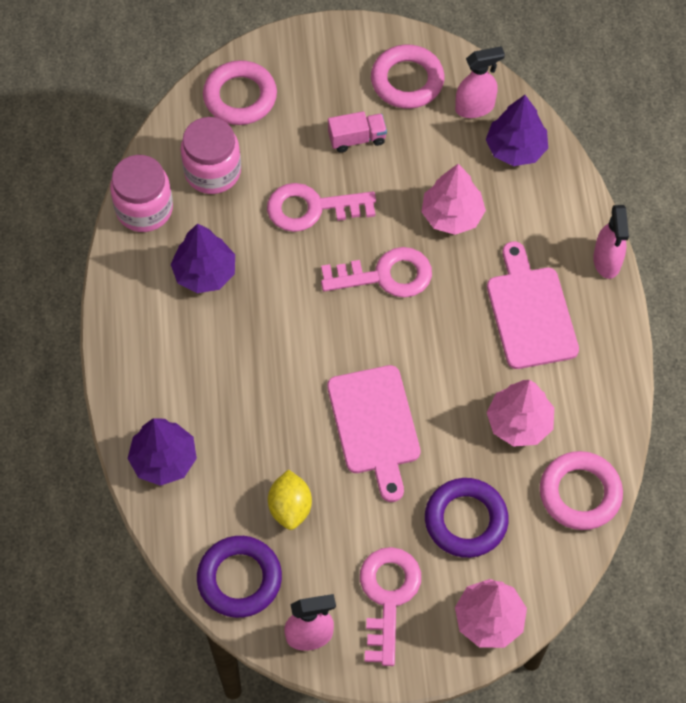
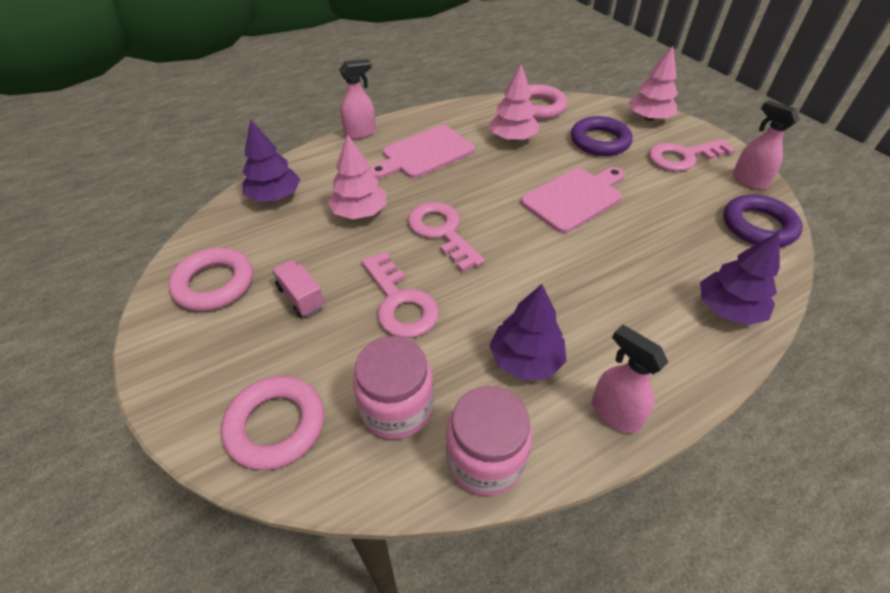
camera: 115 degrees left, 15 degrees down
(290, 508) = (679, 219): yellow lemon -> none
(475, 107) = (236, 230): pink spray bottle -> pink spray bottle (614, 413)

